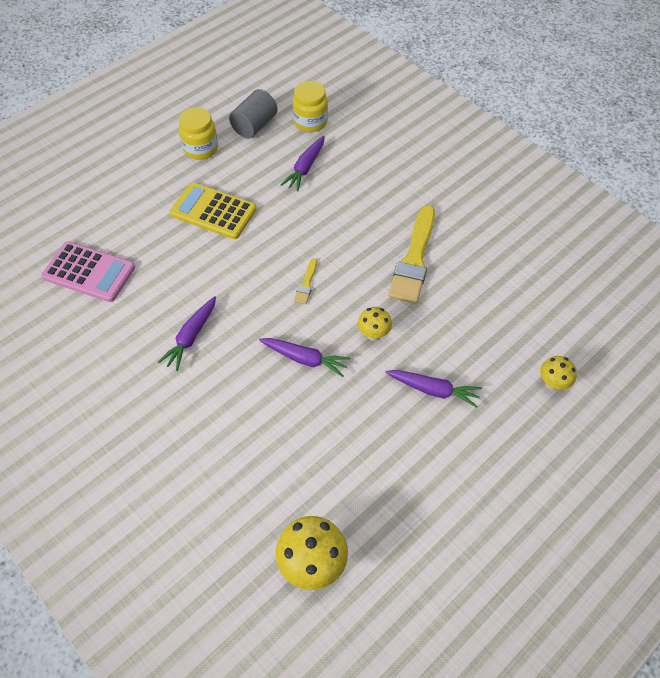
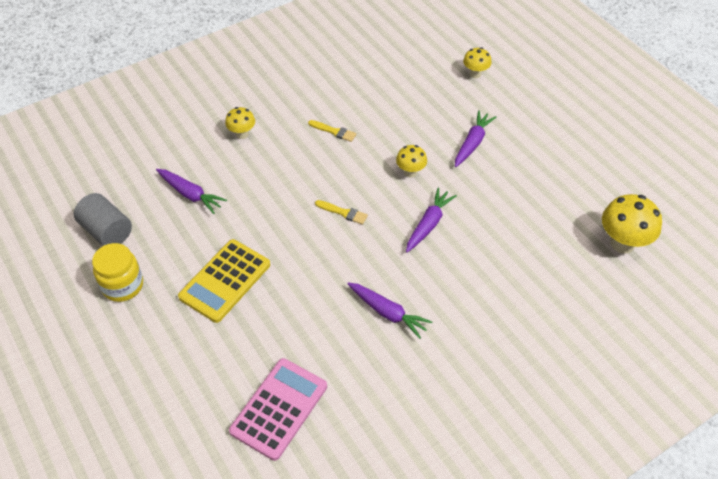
camera: 80 degrees left, 5 degrees down
(310, 122) = (123, 181): yellow jar -> none
(389, 188) = (242, 134): none -> yellow mushroom
(414, 259) = (334, 131): yellow brush -> yellow brush, size x0.44

